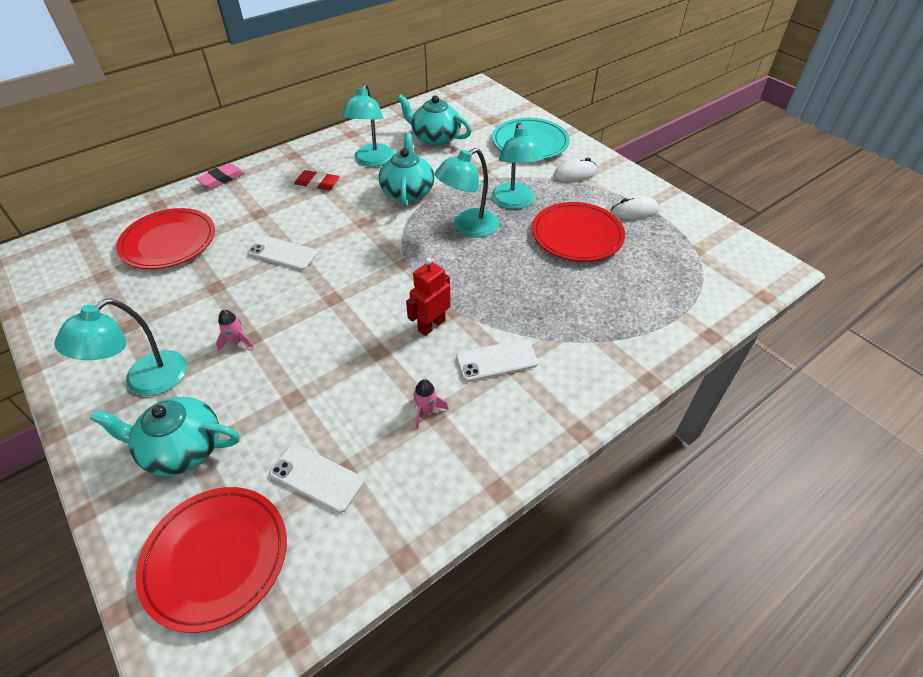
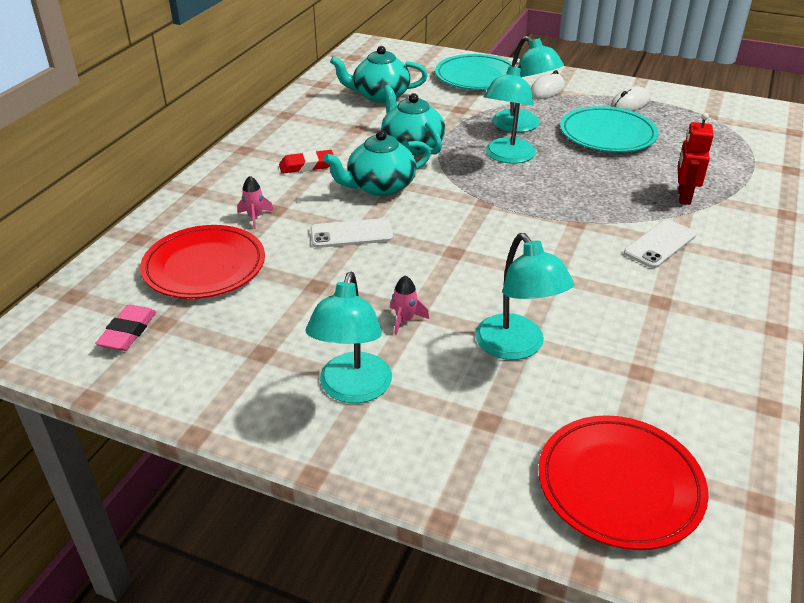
camera: 30 degrees left, 10 degrees down
(182, 449) = (470, 424): turquoise teapot -> turquoise teapot (380, 187)
(222, 179) = (188, 193): pink eraser -> pink eraser (128, 332)
(317, 477) = (625, 387): white phone -> none
(372, 161) = (340, 131): turquoise lamp -> turquoise lamp (516, 347)
(426, 410) = (651, 301): pink rocket -> pink rocket (255, 217)
(431, 325) = (573, 239): red robot -> red robot (683, 196)
(577, 235) = (607, 134): red plate -> turquoise plate

